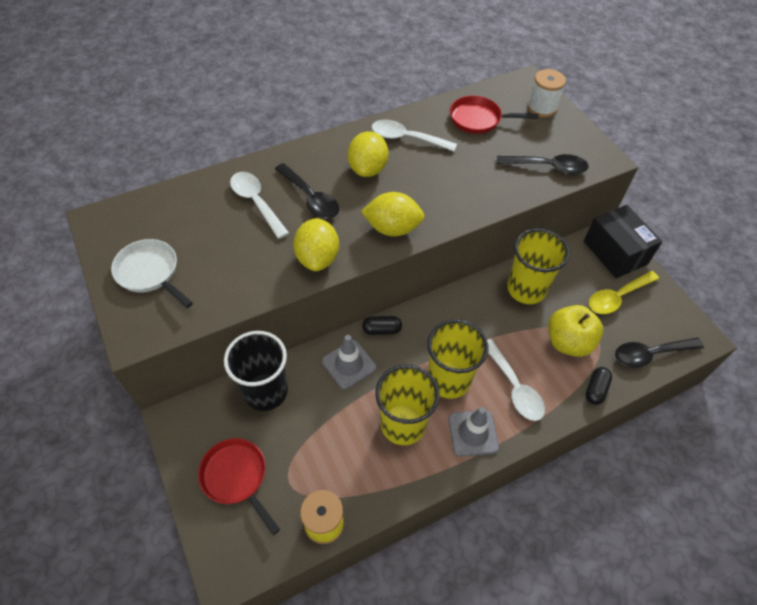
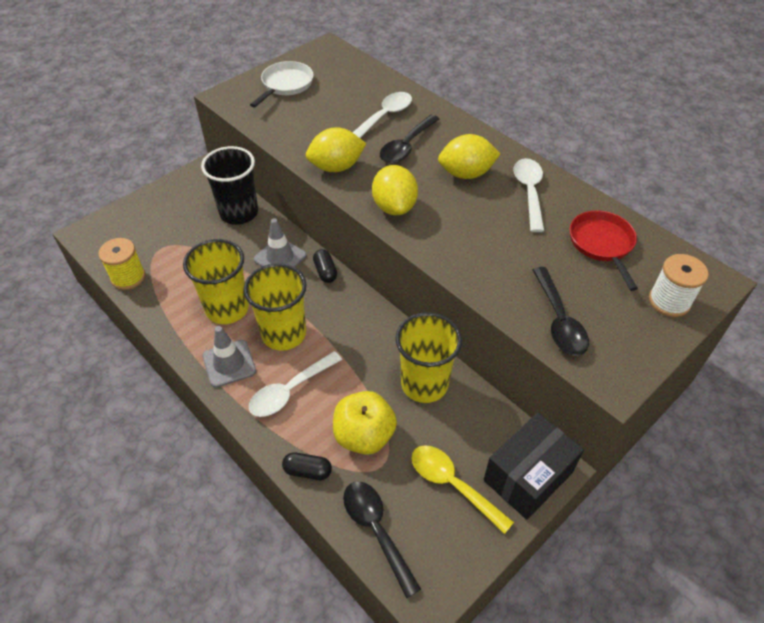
camera: 75 degrees right, 5 degrees down
(237, 477) = (160, 217): red pan -> none

